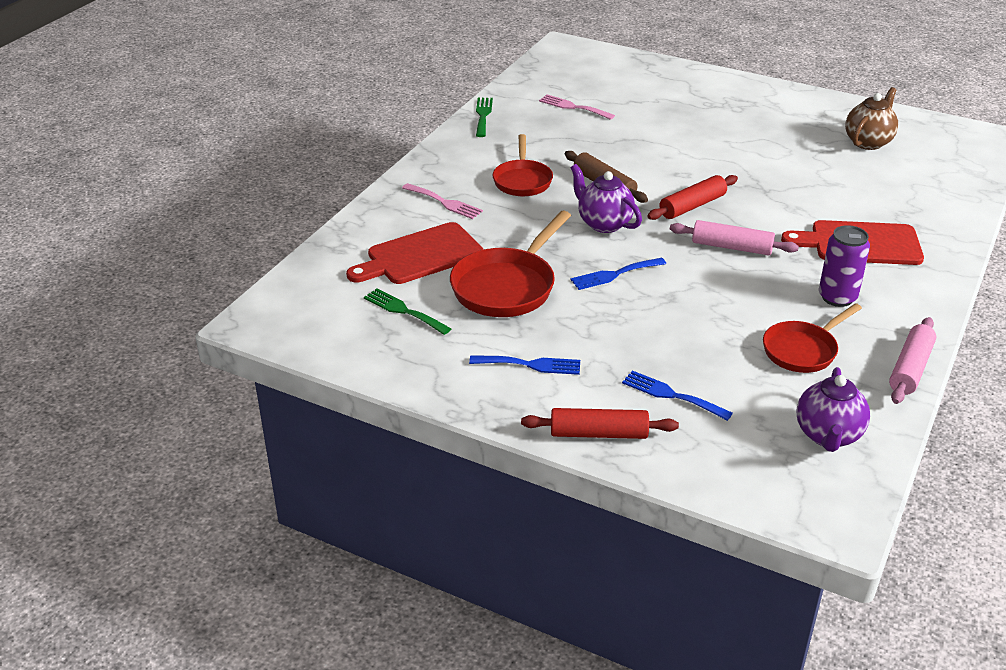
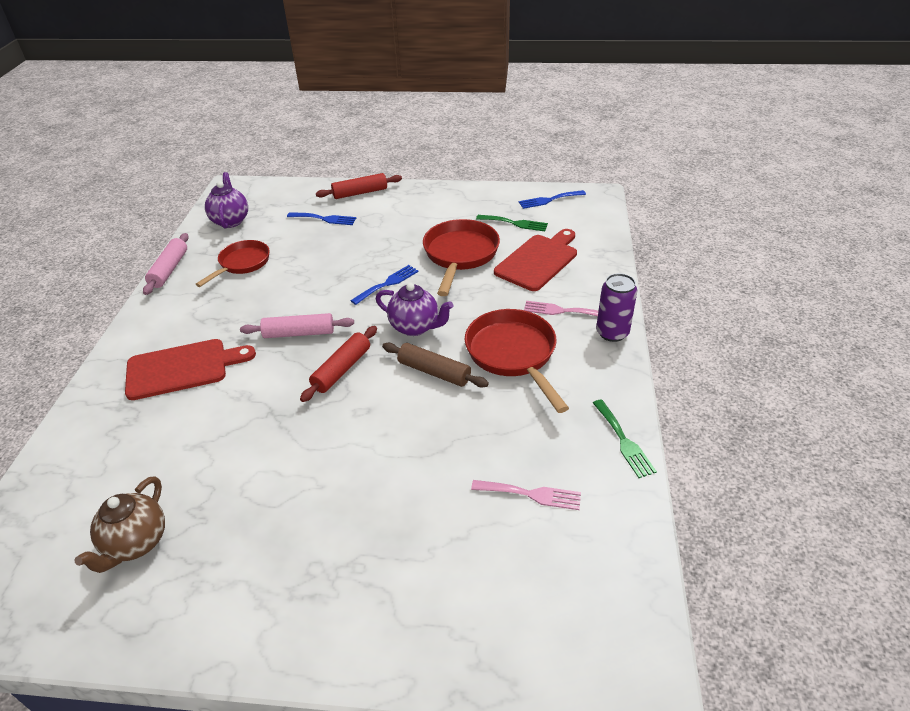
camera: 160 degrees right, 5 degrees up
(522, 180) = (513, 355): red pan -> red pan, size x1.51
(530, 365) = (415, 214): blue fork -> blue fork (549, 200)
(837, 297) = (212, 309): purple can -> purple can (612, 333)

